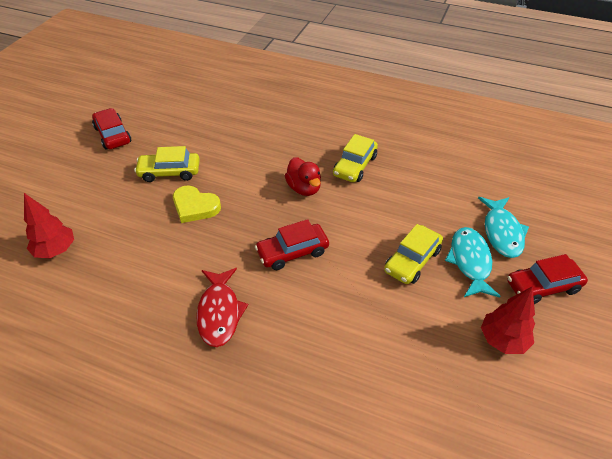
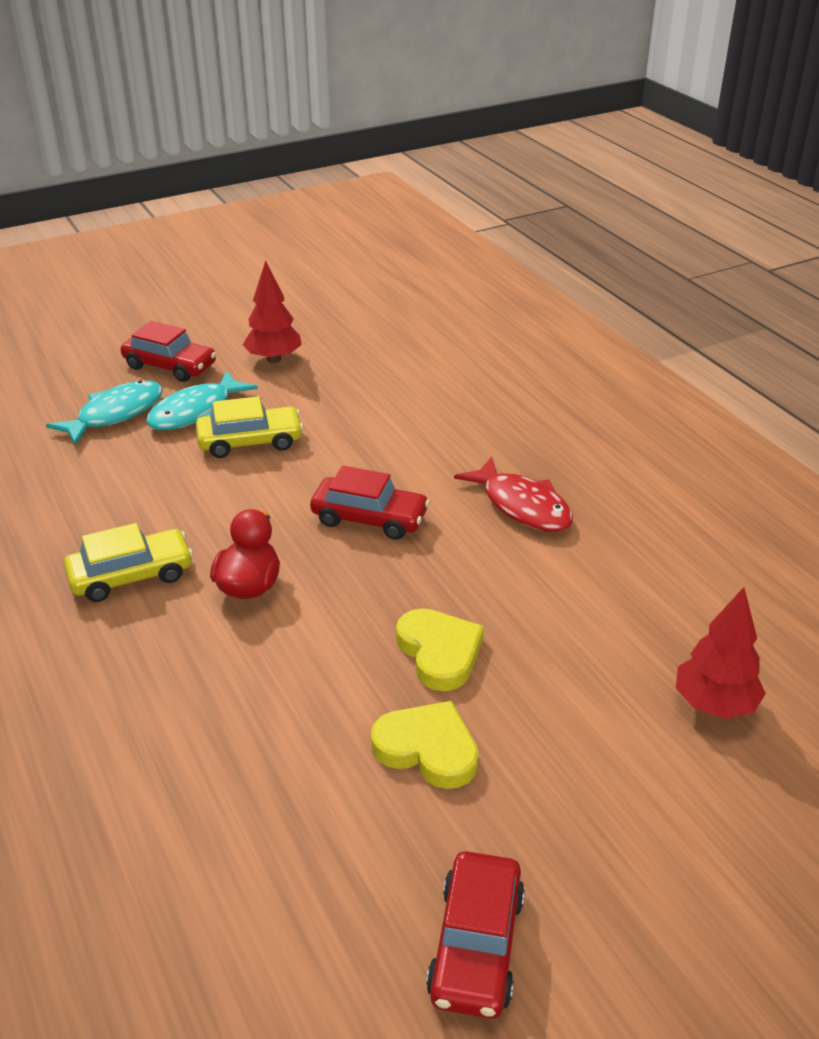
camera: 140 degrees left, 10 degrees down
(169, 172) = (427, 749): yellow car -> yellow heart
(219, 312) = (522, 506): red fish -> red fish turned 105 degrees clockwise

